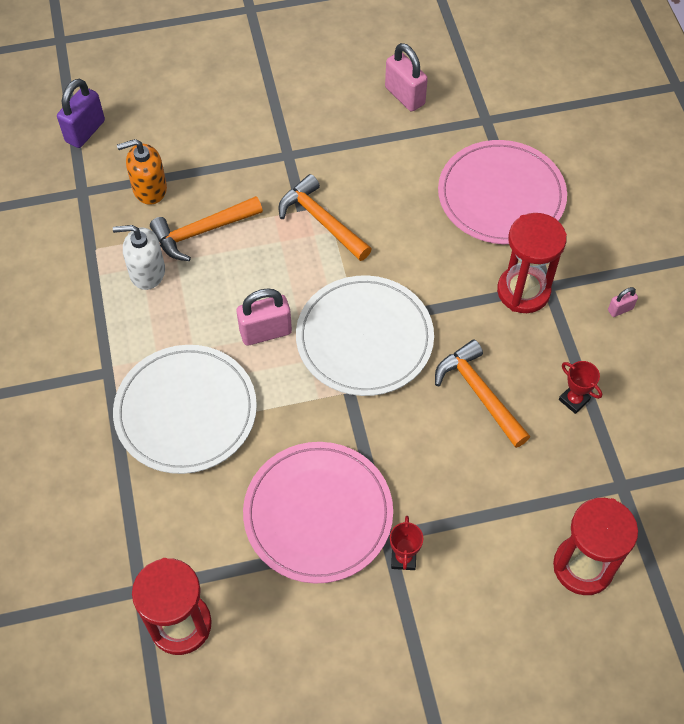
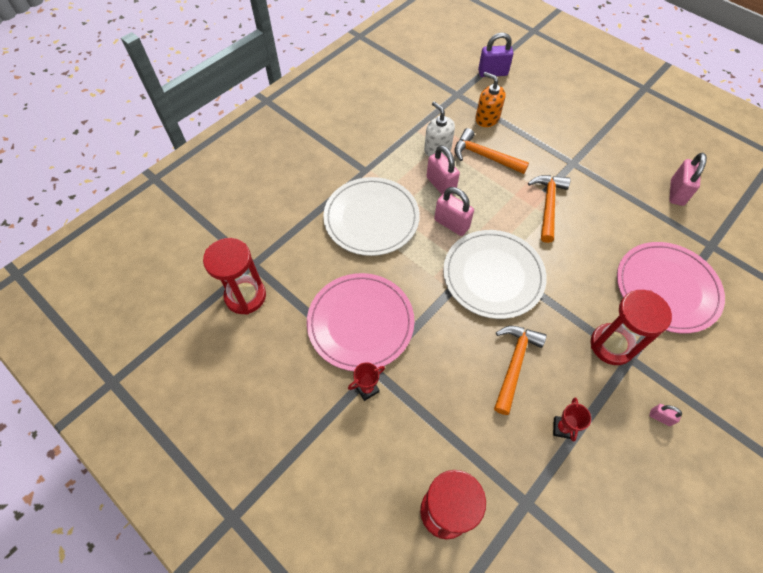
camera: 55 degrees right, 0 degrees up
(202, 305) = (440, 185): none -> pink padlock

